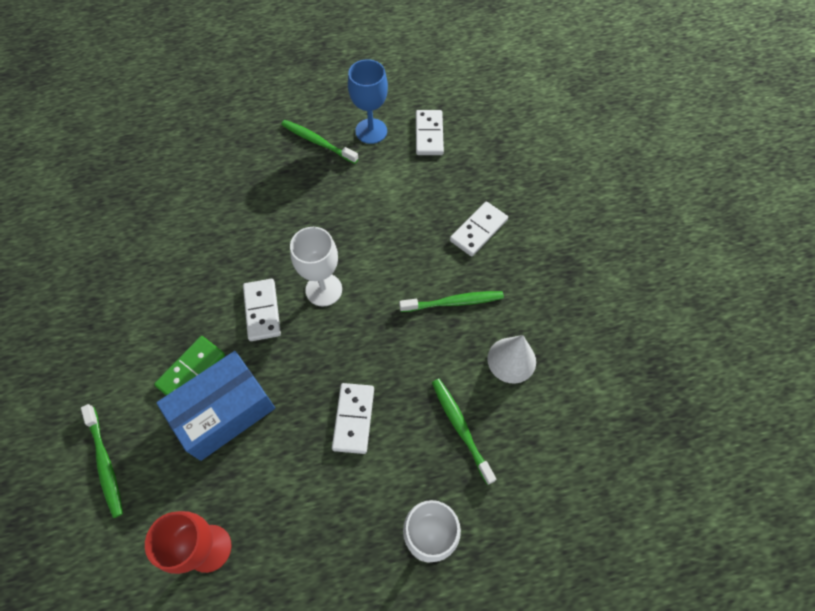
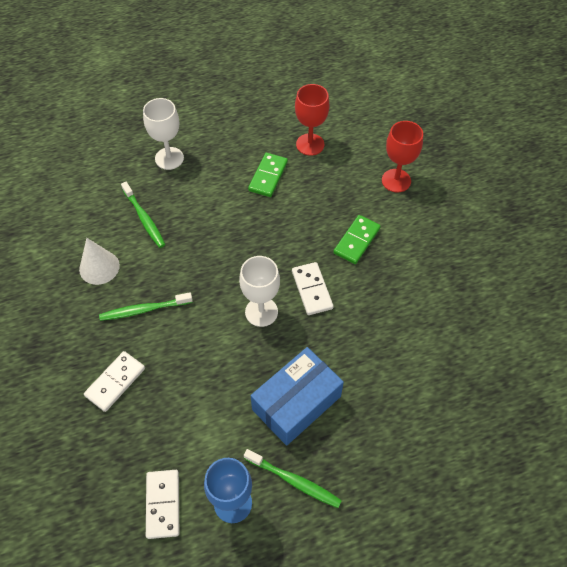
camera: 175 degrees right, 5 degrees down
(105, 463) = (396, 180): green toothbrush -> red goblet
(224, 411) = (322, 216): blue box -> blue box (296, 403)
(284, 488) = (268, 176): none -> green domino
(354, 418) = (224, 219): white domino -> none

